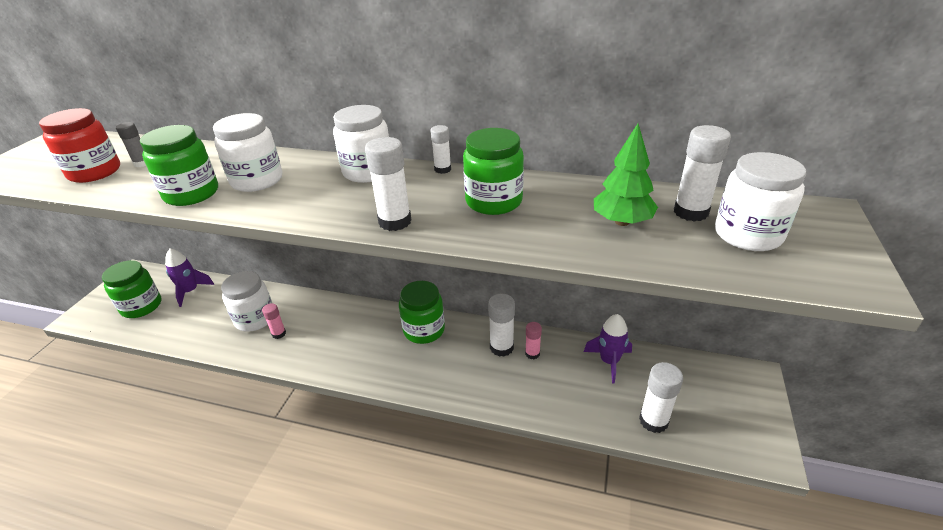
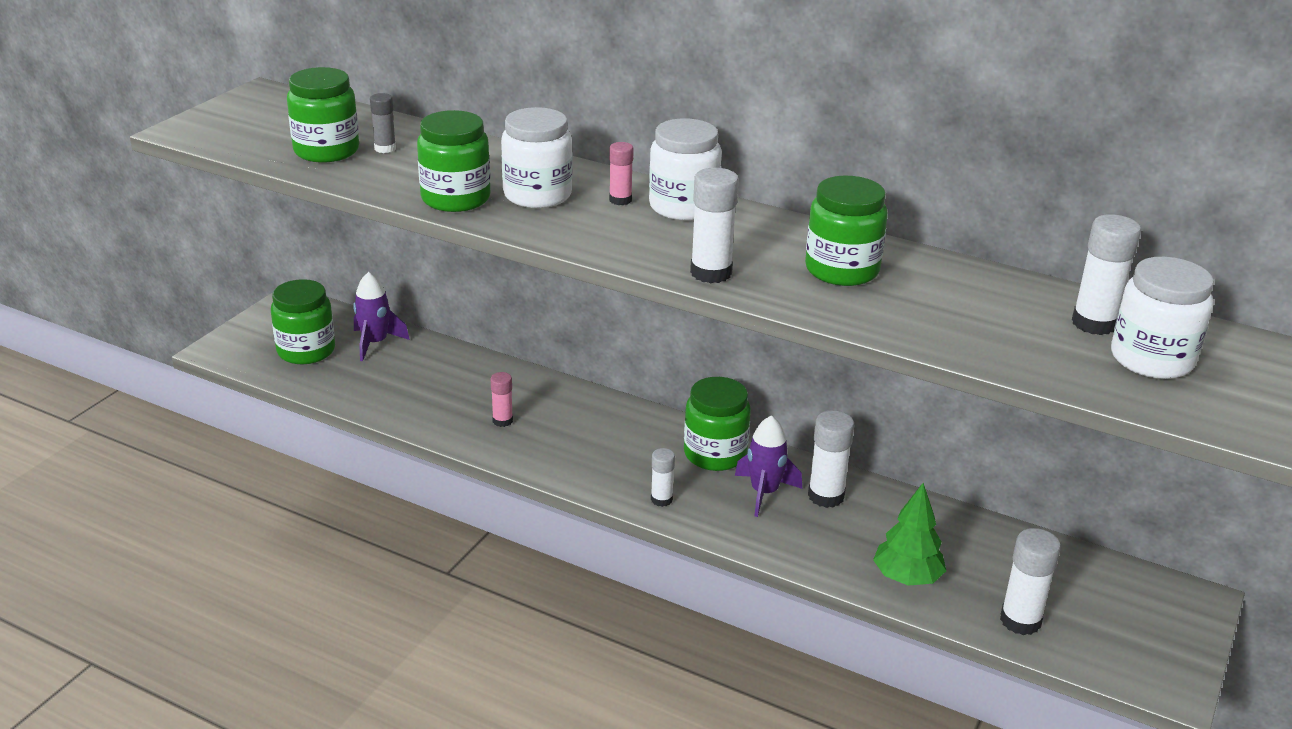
camera: 10 degrees right, 5 degrees down
(95, 172) = (326, 151): red jar -> green jar
(255, 319) = (469, 396): white jar -> none
(442, 169) = (784, 219): white glue stick -> white glue stick (661, 499)
(532, 353) = (869, 512): pink glue stick -> pink glue stick (620, 200)
(609, 361) = (982, 542): purple rocket -> purple rocket (764, 492)
(622, 222) = (998, 319): green tree -> green tree (907, 578)

